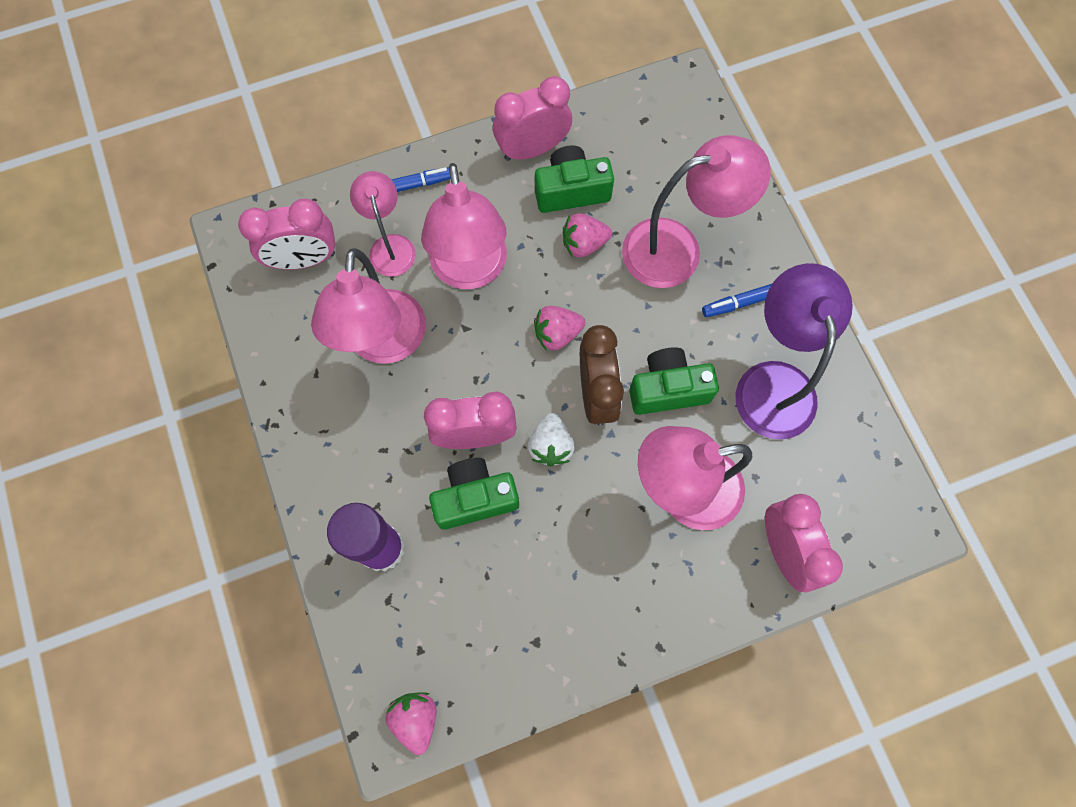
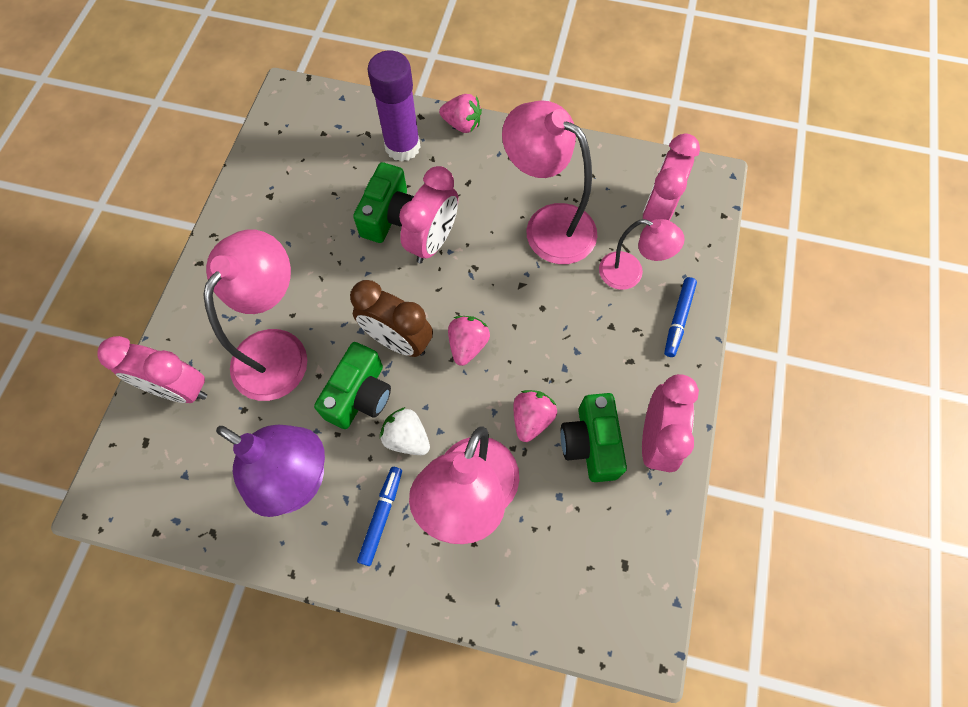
camera: 125 degrees right, 5 degrees down
(416, 718) = (288, 110): pink strawberry -> pink strawberry (462, 124)
(470, 271) = (568, 317): pink lamp -> none
(551, 445) = (385, 284): white strawberry -> white strawberry (407, 438)
(571, 190) = (590, 444): green camera -> green camera turned 150 degrees clockwise

